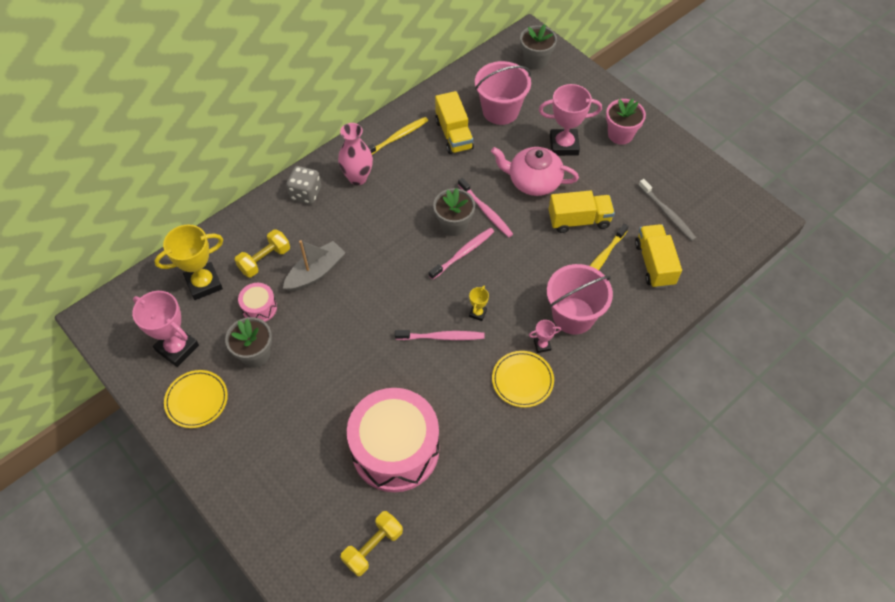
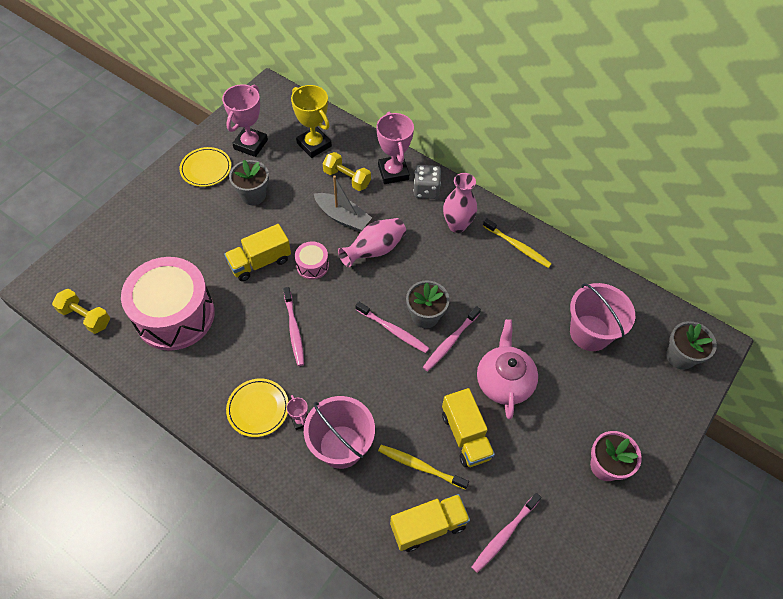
camera: 75 degrees right, 0 degrees up
(259, 308) = (298, 187): pink drum -> pink drum (312, 265)
(366, 251) = (374, 250): none -> pink vase
(454, 134) = (540, 295): yellow truck -> yellow truck (260, 262)
(478, 313) = (326, 356): yellow trophy -> none
(564, 145) = (566, 405): pink trophy -> pink trophy (393, 172)
(667, 214) = (504, 535): grey toothbrush -> pink toothbrush

